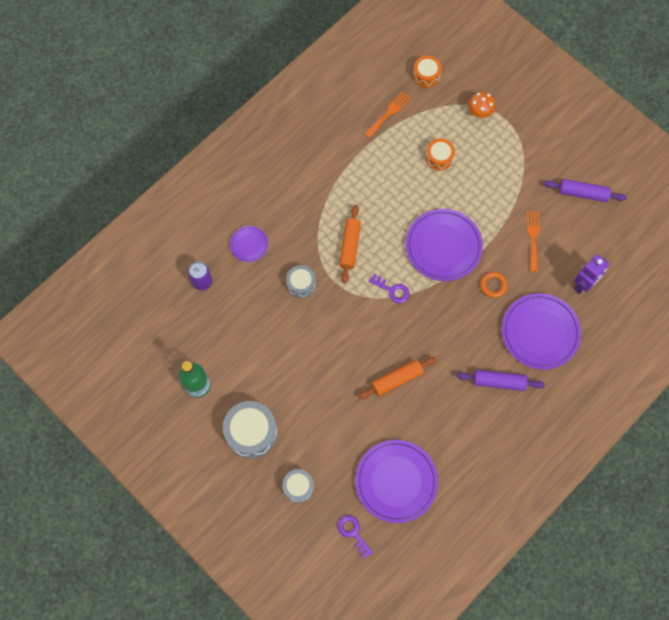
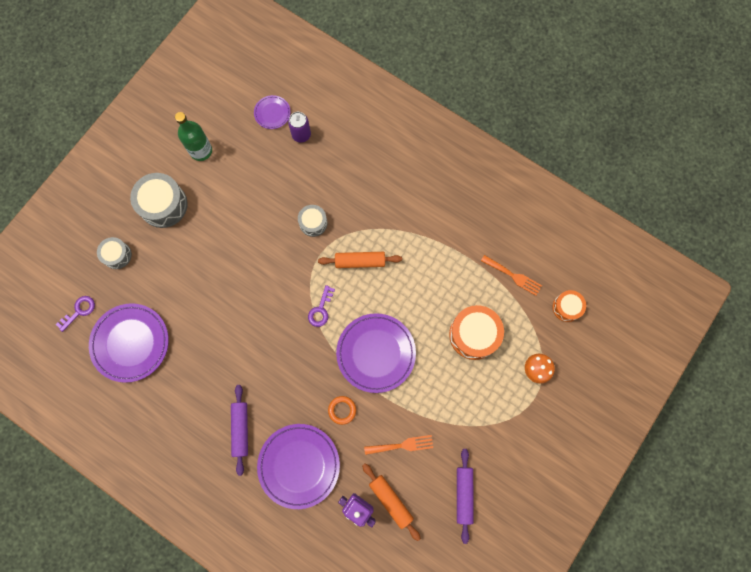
camera: 80 degrees right, 5 degrees up
(249, 244) = (345, 168): purple plate -> purple plate (272, 113)
(397, 379) = (230, 328): orange rolling pin -> orange rolling pin (391, 500)
(439, 157) = (474, 334): orange drum -> orange drum, size x1.71

